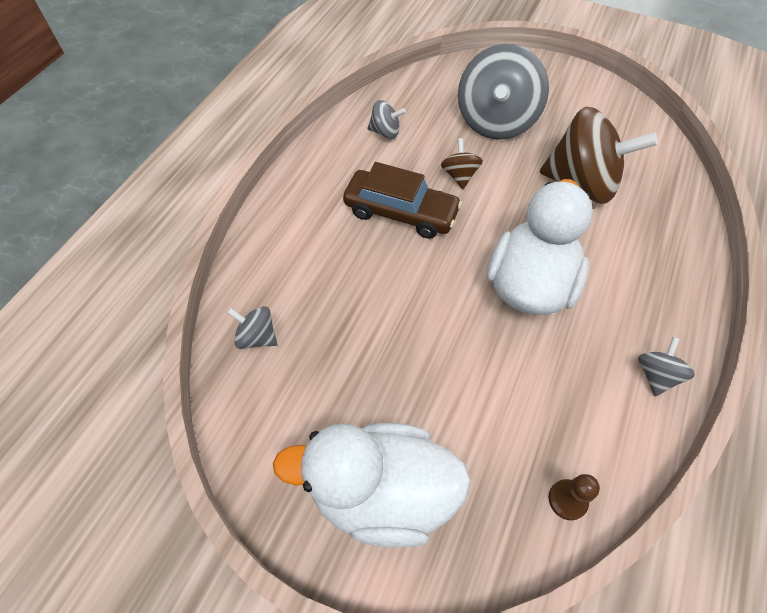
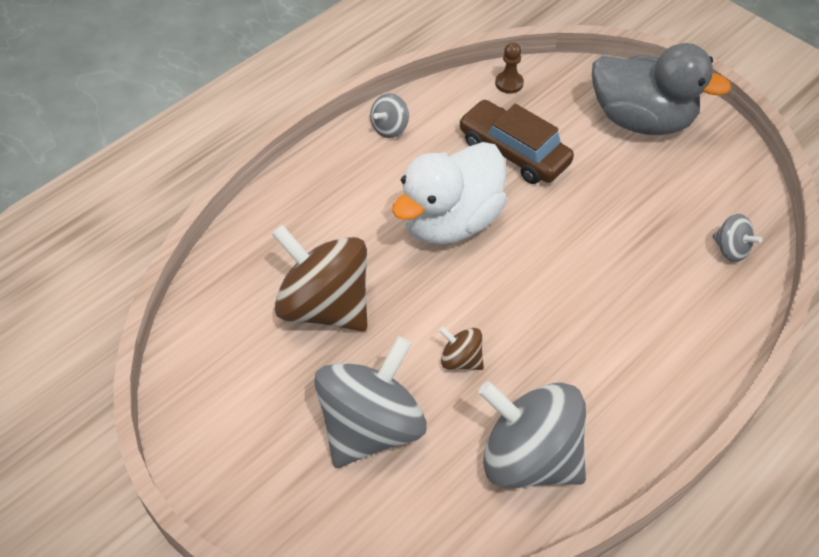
camera: 160 degrees left, 5 degrees down
(382, 493) = (642, 120): white duck -> grey duck
(385, 132) = (530, 458): grey spinning top -> grey spinning top, size x2.23
(401, 212) = (550, 333): brown car -> brown car (514, 152)
(459, 176) = (461, 360): brown spinning top -> brown spinning top turned 105 degrees clockwise

